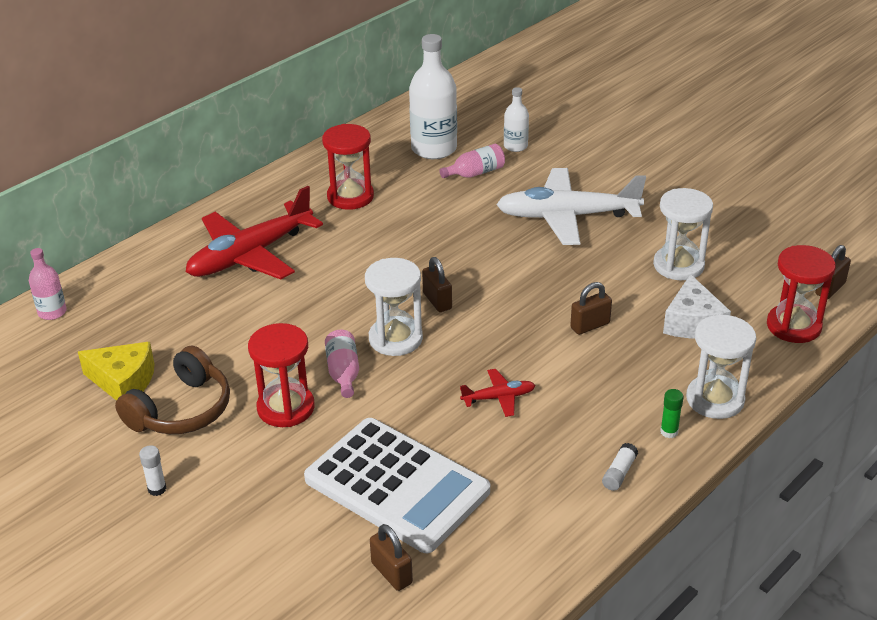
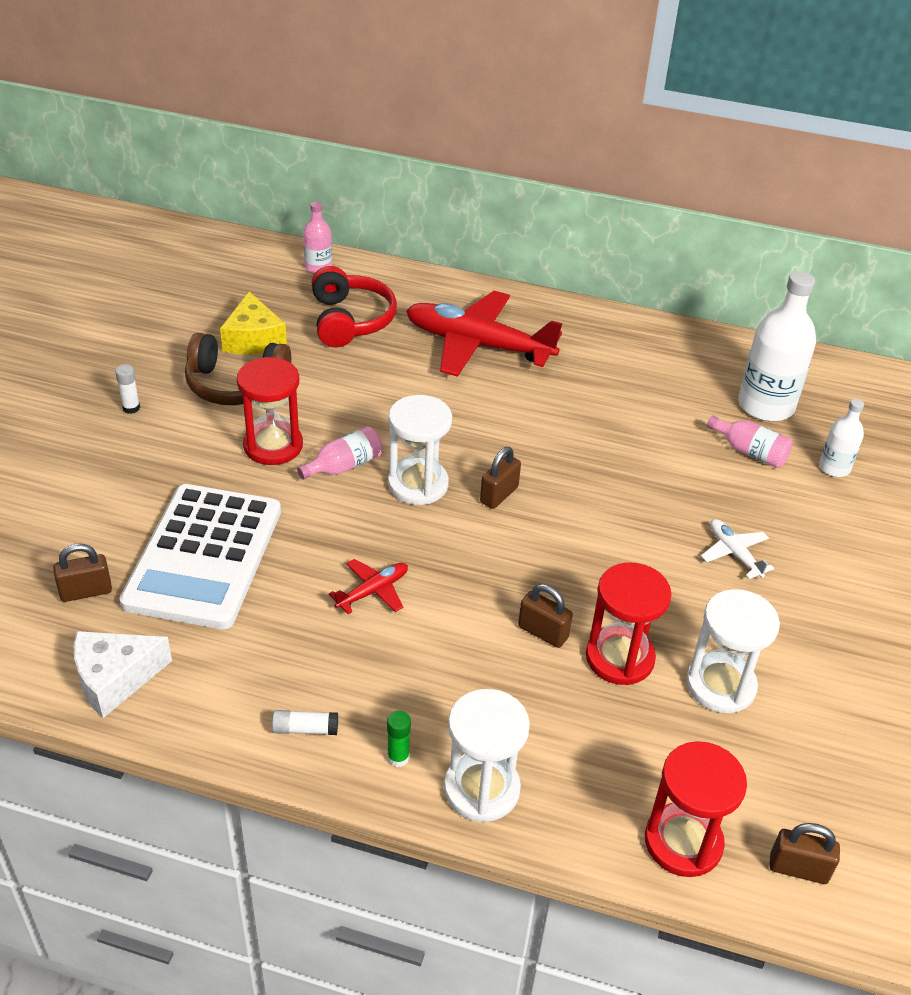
camera: 60 degrees right, 5 degrees up
(151, 315) = (350, 320): none -> red headphones
(350, 197) = (624, 375): red hourglass -> red hourglass (619, 658)
(392, 573) = (86, 591): brown padlock -> brown padlock turned 45 degrees clockwise
(498, 398) = (372, 591): red plane -> red plane turned 90 degrees counterclockwise
(567, 216) = (734, 553): white plane -> white plane, size x0.44
(692, 322) = (615, 729): white cheese -> white cheese (115, 678)

